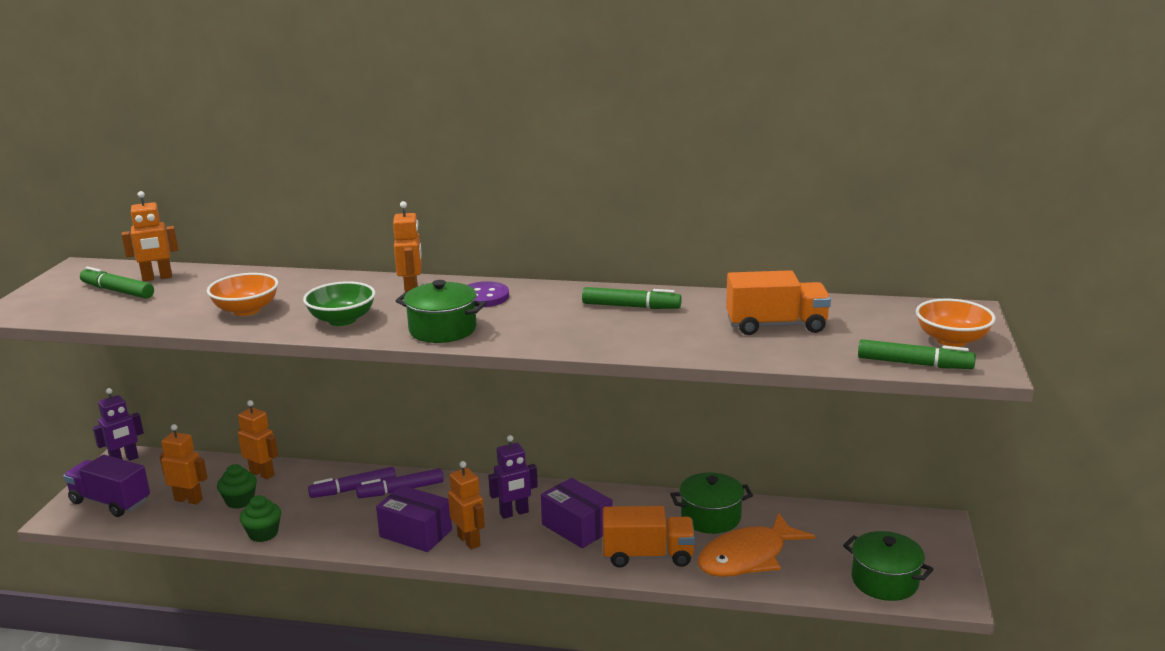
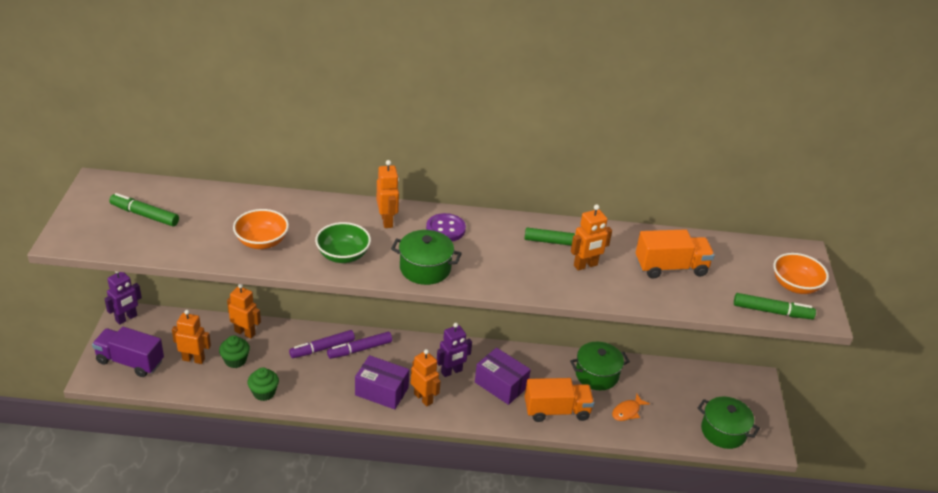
camera: 10 degrees left, 15 degrees up
(157, 278) = (171, 198): orange robot -> orange robot (585, 265)
(747, 557) = (627, 411): orange fish -> orange fish, size x0.48

